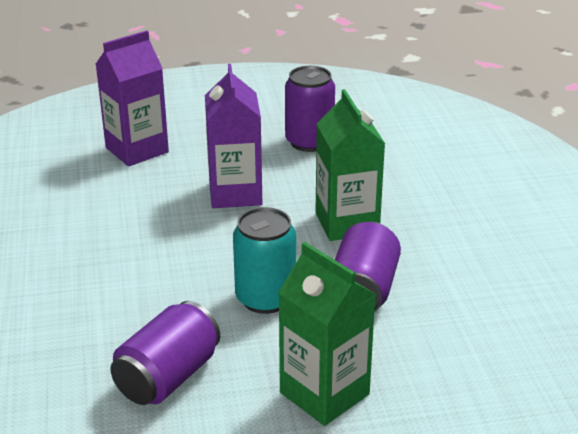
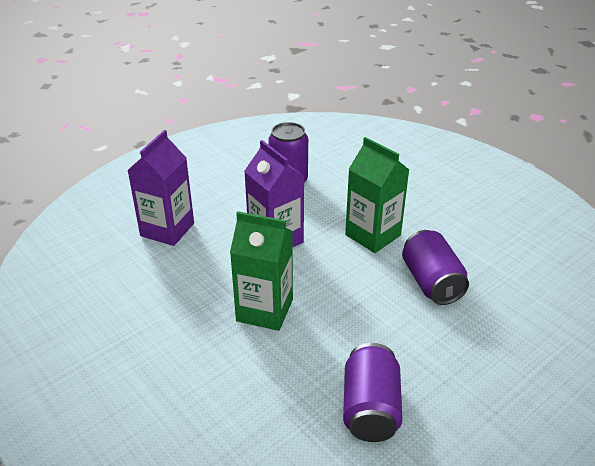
camera: 30 degrees left, 5 degrees up
(265, 298) = (375, 315): turquoise can -> none
(324, 393) = (482, 371): green carton -> green carton (264, 310)

